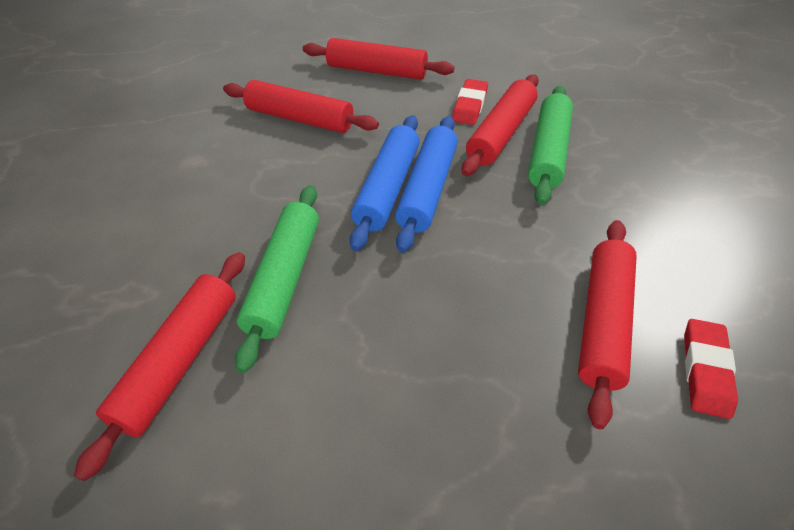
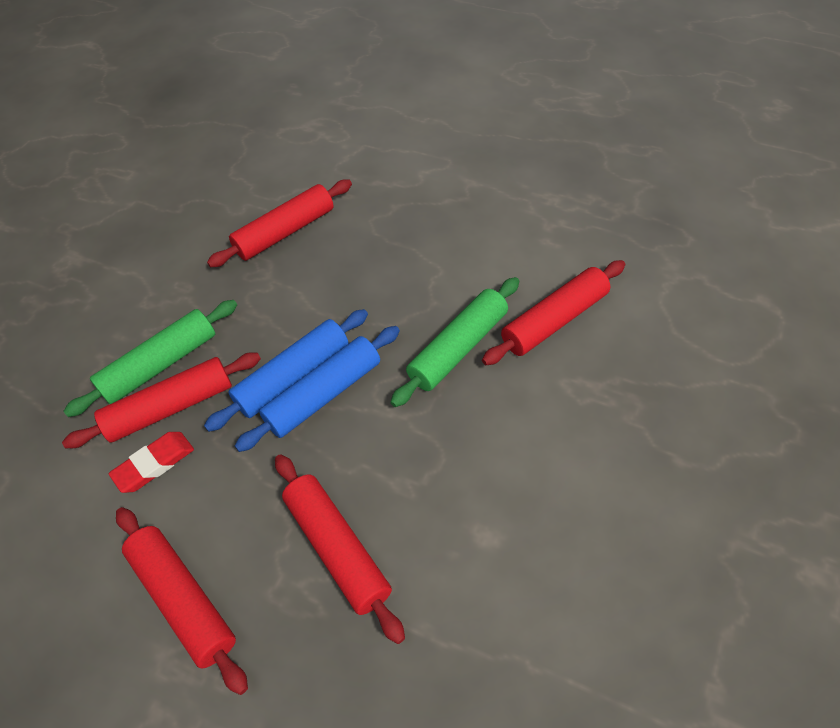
camera: 145 degrees left, 5 degrees up
(705, 370) = (265, 192): red eraser -> none

